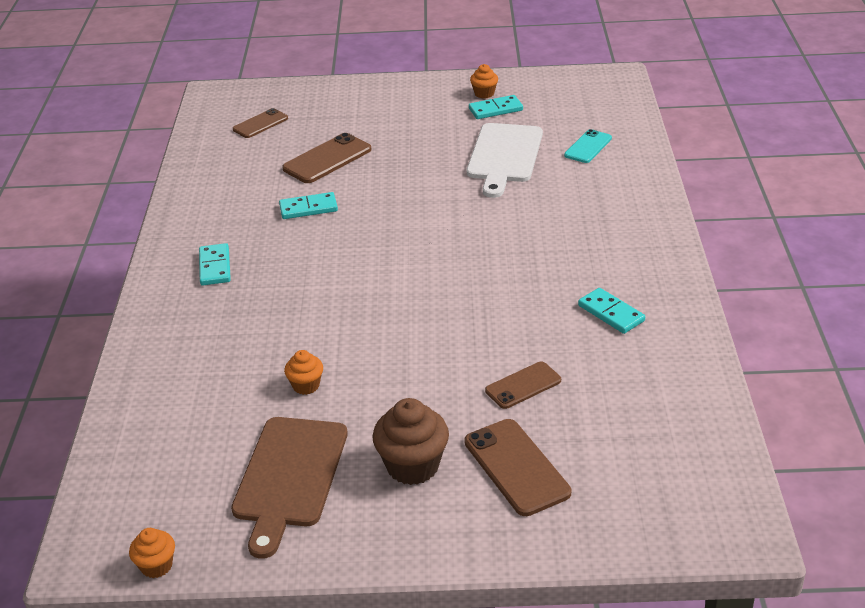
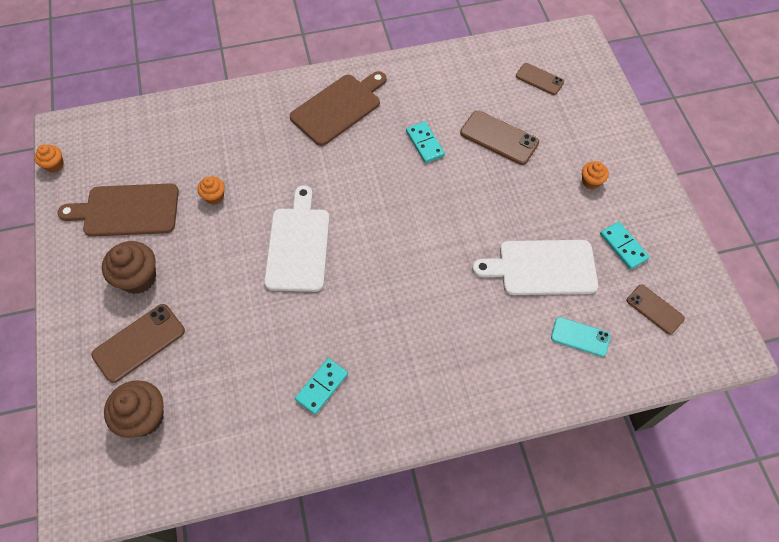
camera: 75 degrees right, 25 degrees up
(215, 267) = (338, 108): turquoise domino -> brown cutting board
(414, 316) = (298, 245): none -> white cutting board
(484, 94) = (650, 232): orange cupcake -> orange cupcake (591, 181)
(523, 386) = (225, 334): brown phone -> brown phone (655, 309)
(626, 464) = (144, 417): none -> brown cupcake

